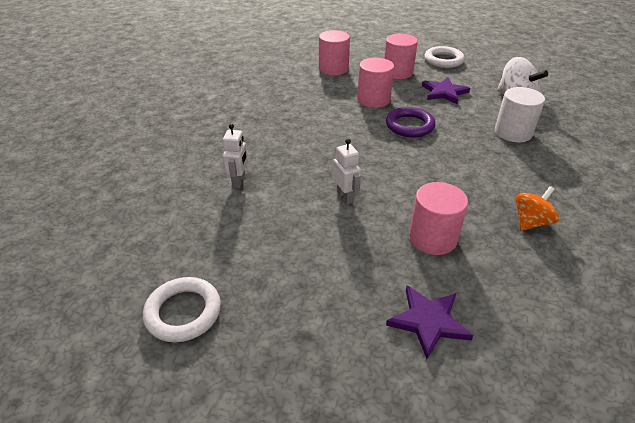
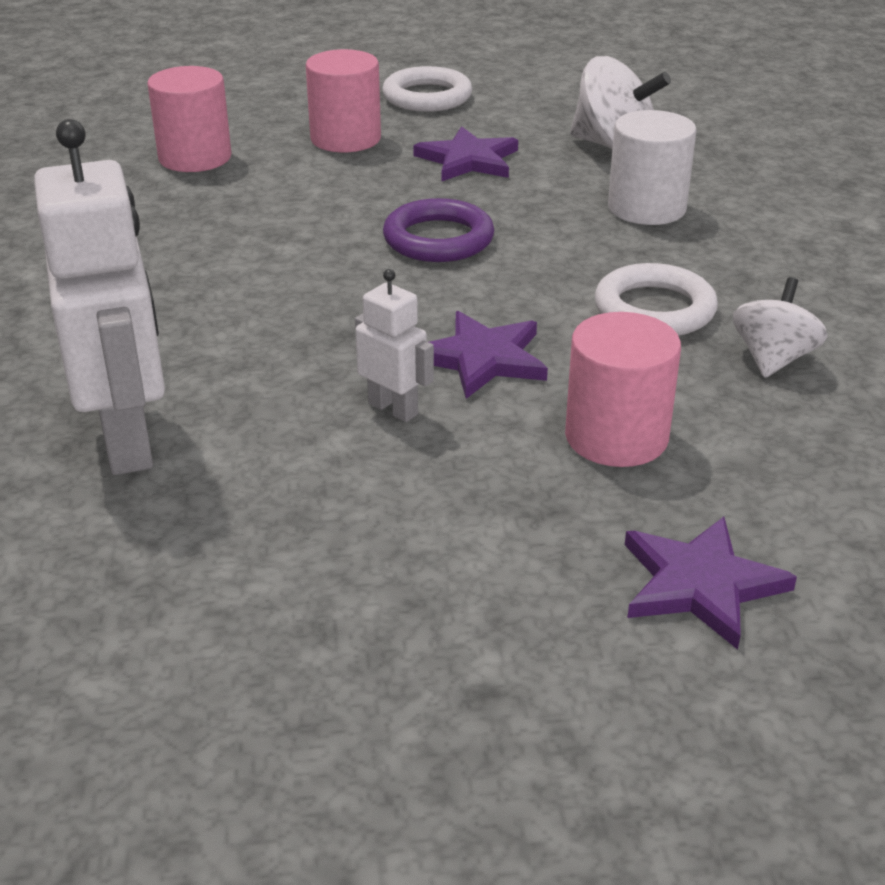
camera: 25 degrees left, 5 degrees down
(183, 312) = (184, 741): white ring -> white ring (654, 309)
(239, 181) = (129, 440): white robot -> white robot, size x2.05
(373, 99) = (328, 203): pink cylinder -> none
(396, 185) = (483, 359): none -> purple star
(531, 222) = (773, 359): orange spinning top -> white spinning top

